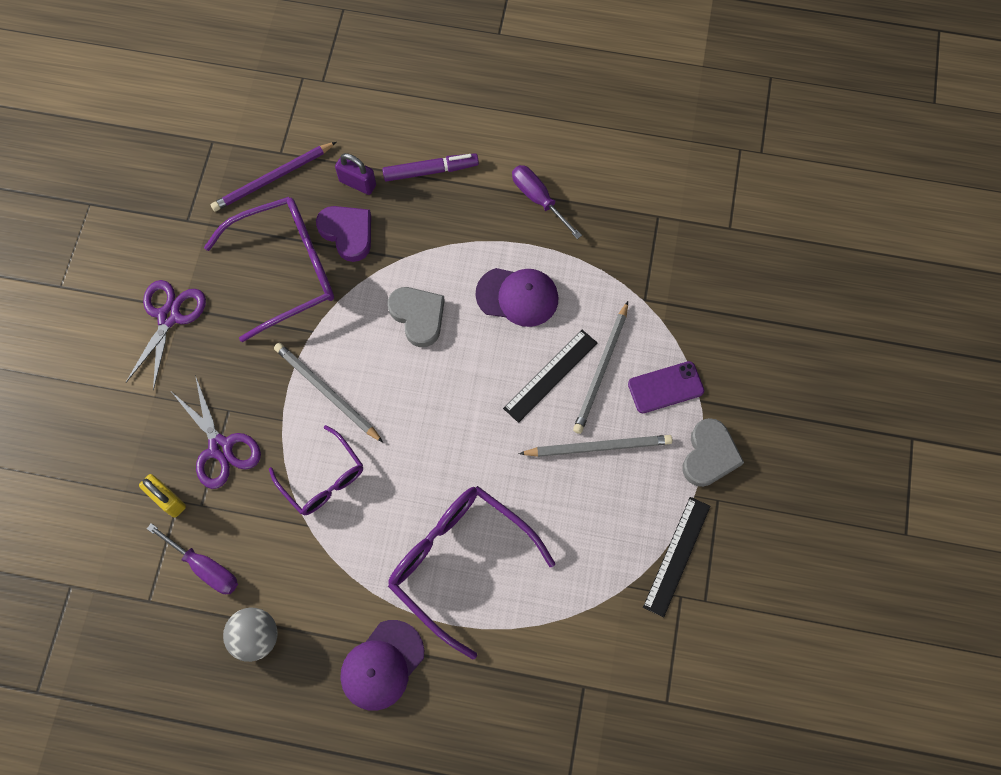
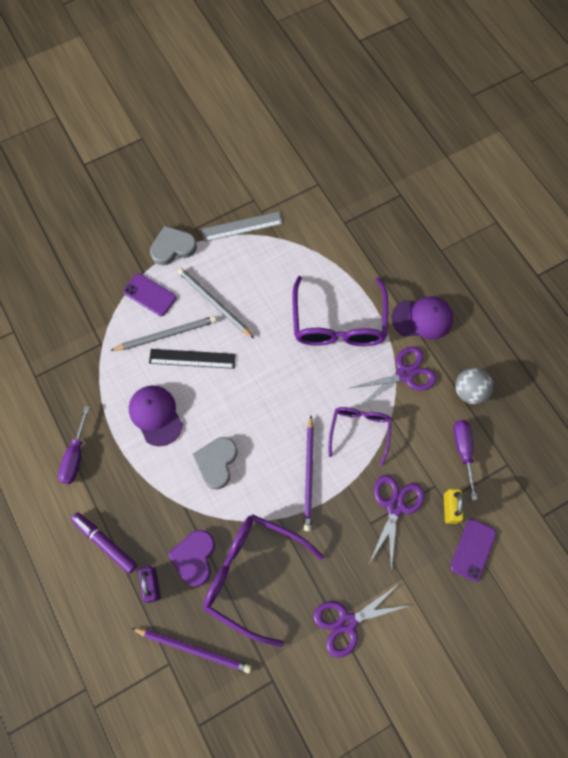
camera: 130 degrees left, 0 degrees up
(112, 485) = (473, 549): none -> purple phone
(326, 392) = (309, 475): grey pencil -> purple pencil
(338, 583) = (405, 374): none -> purple scissors
(677, 556) = (242, 226): black ruler -> grey ruler

